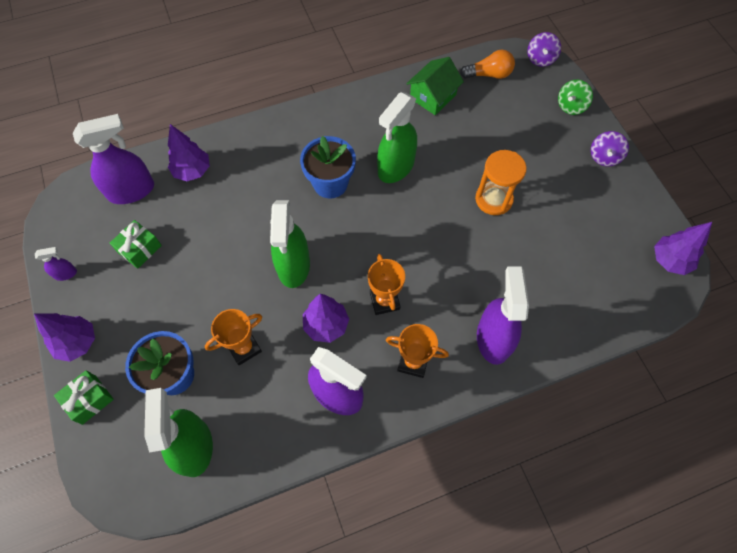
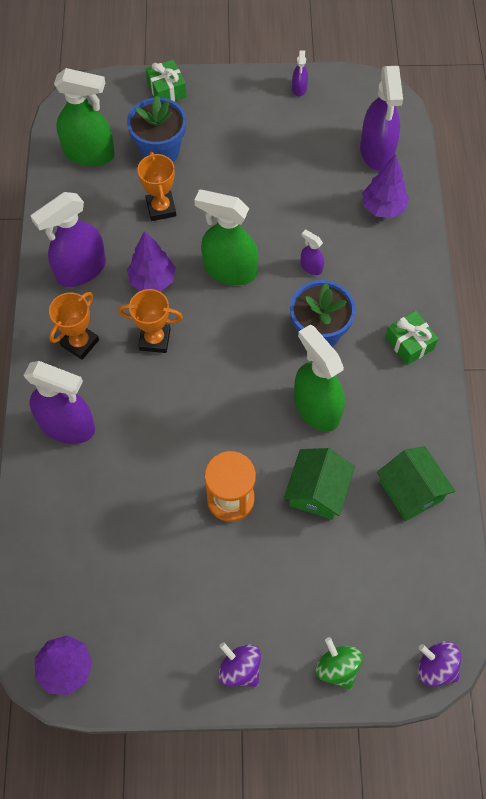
camera: 110 degrees right, 0 degrees up
(77, 343) = (224, 89): purple tree -> none
(139, 249) = (303, 147): green gift -> green gift (409, 343)
(269, 206) = (311, 267): none -> purple spray bottle
(460, 149) = (317, 491): none -> green house
(489, 74) = (428, 580): orange light bulb -> none

